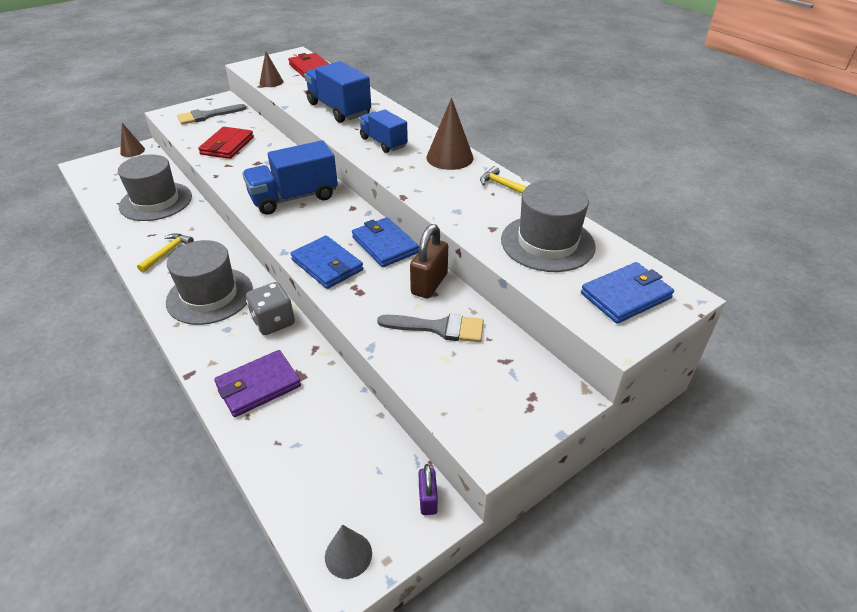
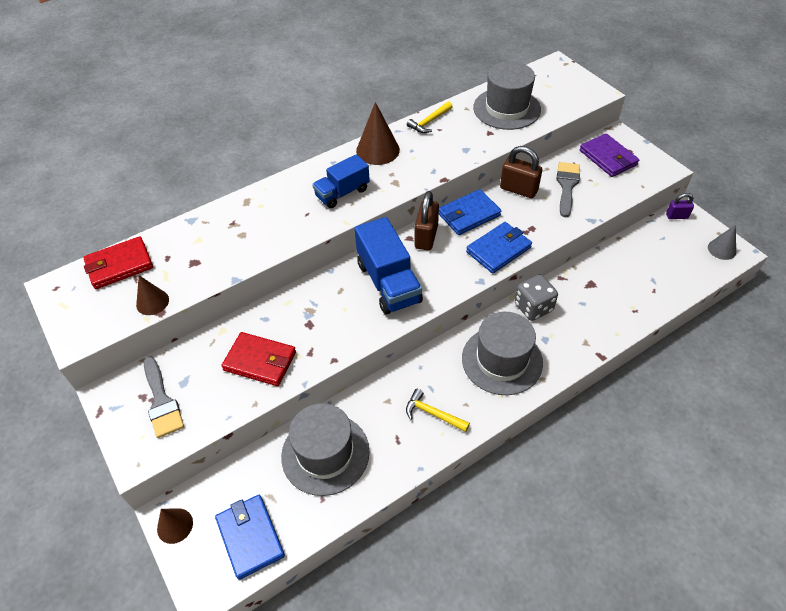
camera: 85 degrees left, 10 degrees up
(258, 386) = (605, 308): purple wallet -> purple wallet (608, 158)
(339, 109) = (256, 230): blue truck -> none
(353, 217) = (426, 237): none -> brown padlock
(625, 296) = (560, 84): blue wallet -> blue wallet (250, 537)

